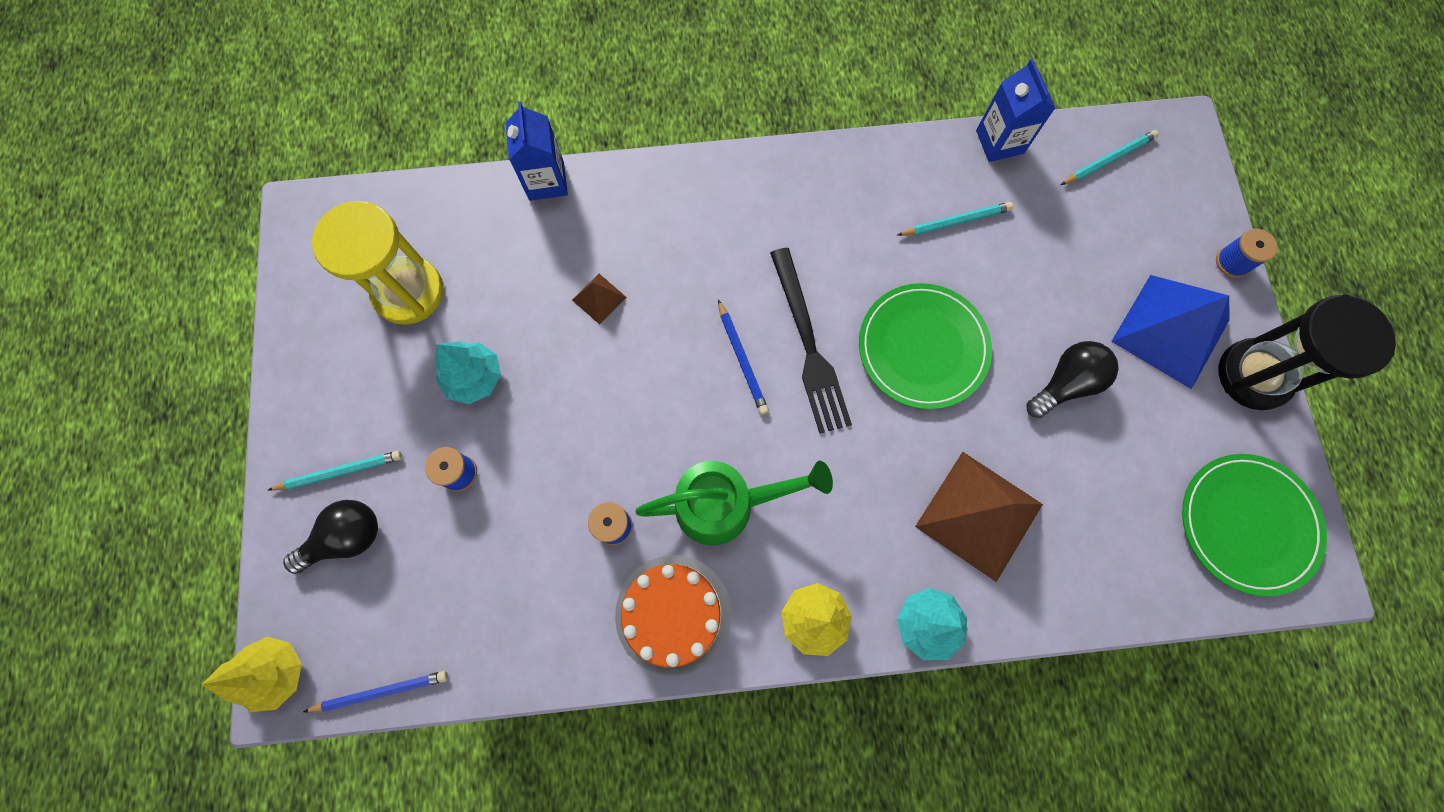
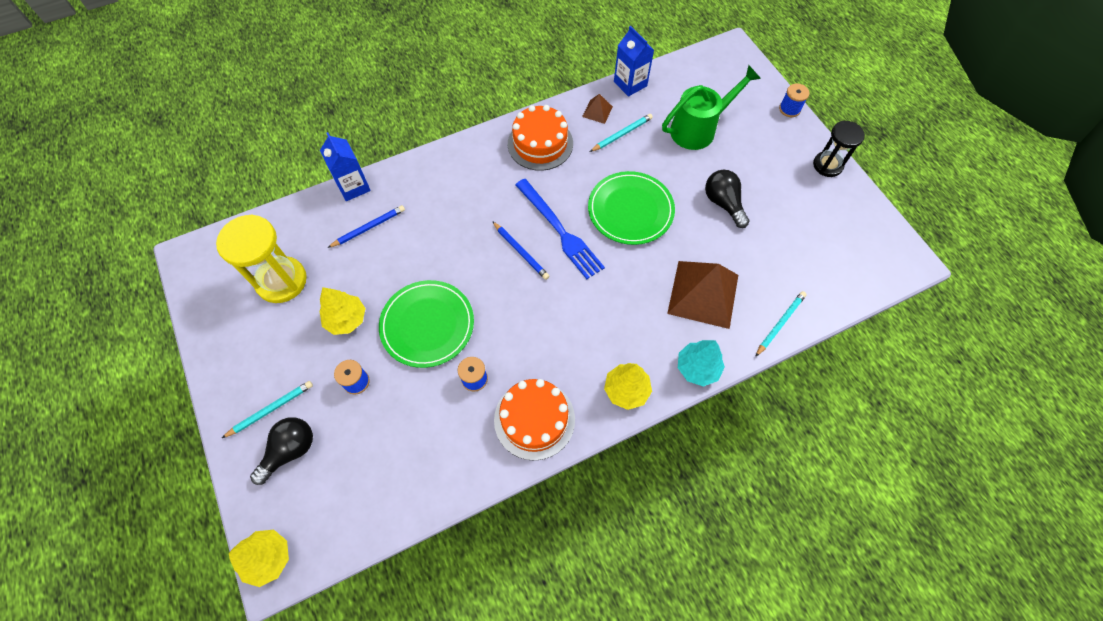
camera: 20 degrees left, 10 degrees down
(381, 691) = (350, 542): blue pencil -> blue pencil (369, 227)
(474, 378) = (346, 319): turquoise tree -> yellow tree
(599, 298) = (414, 245): brown pyramid -> brown pyramid (597, 111)
(727, 504) = (544, 341): green watering can -> green watering can (699, 129)
(809, 345) = (560, 231): black fork -> blue fork
(829, 198) = (540, 143): none -> orange cake
(1065, 383) = (723, 203): black light bulb -> black light bulb turned 60 degrees counterclockwise
(1108, 160) = (697, 75): turquoise pencil -> turquoise pencil (780, 323)
(1170, 330) = (771, 156): blue pyramid -> none
(1247, 524) = (859, 246): green plate -> green plate (427, 325)
(1253, 375) = (827, 165): black hourglass -> black hourglass, size x0.64

